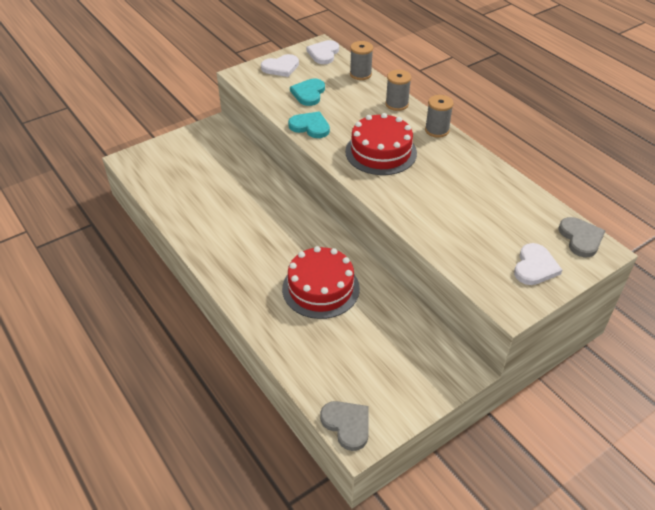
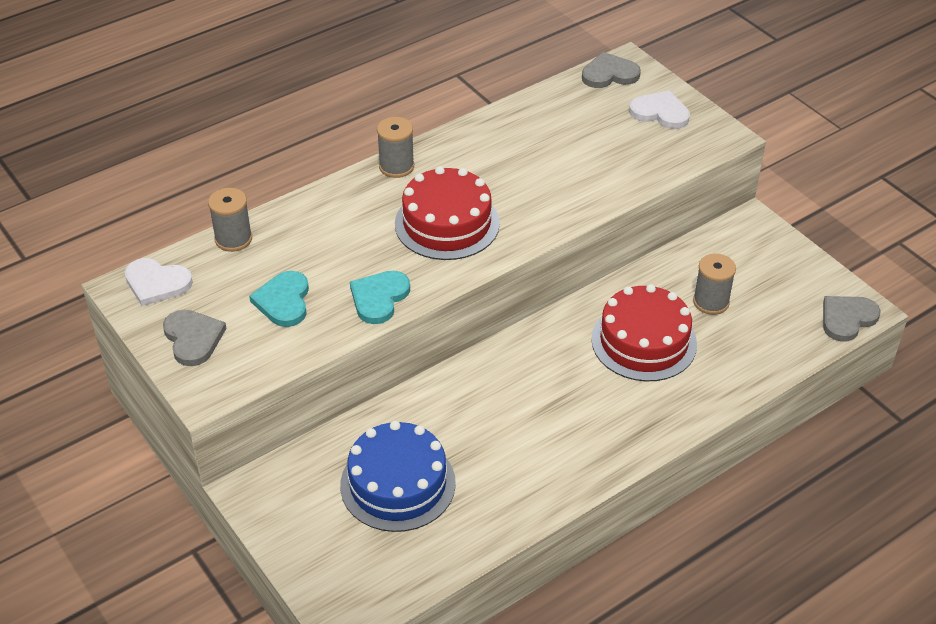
camera: 90 degrees left, 0 degrees up
(211, 175) = (398, 484): none -> blue cake
(281, 67) = (193, 338): white heart -> grey heart
(308, 93) = (283, 301): turquoise heart -> turquoise heart turned 75 degrees clockwise
(397, 104) = (326, 202): grey spool -> grey spool (711, 302)

